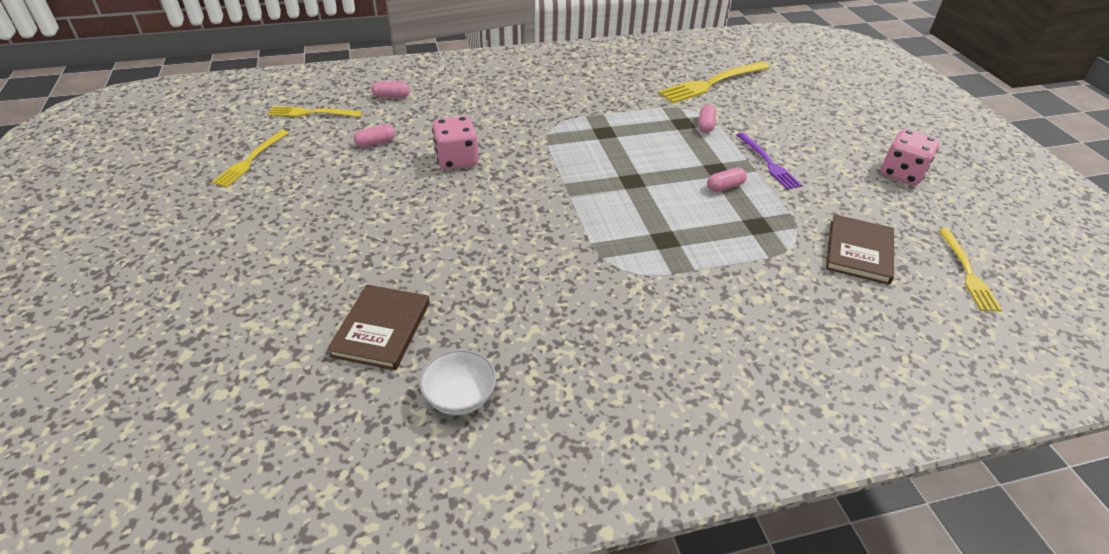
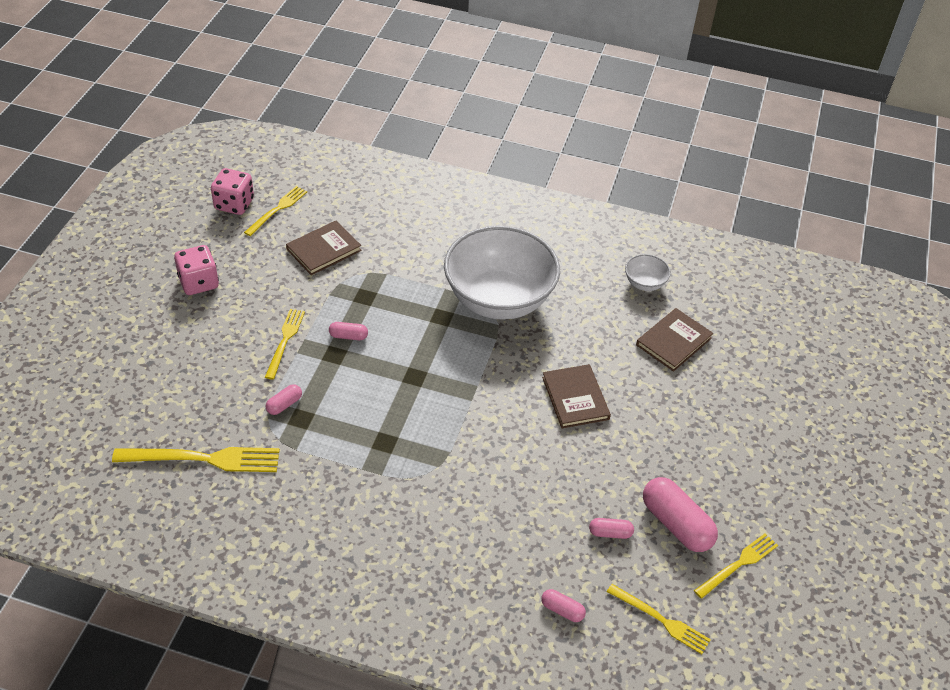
camera: 150 degrees left, 5 degrees up
(317, 166) = (676, 524): none -> pink capsule
(457, 160) = (545, 471): pink dice -> pink dice (234, 204)
(466, 222) = (575, 398): none -> brown book
(627, 284) = (499, 299): none -> white bowl
(768, 162) = (285, 341): purple fork -> yellow fork

